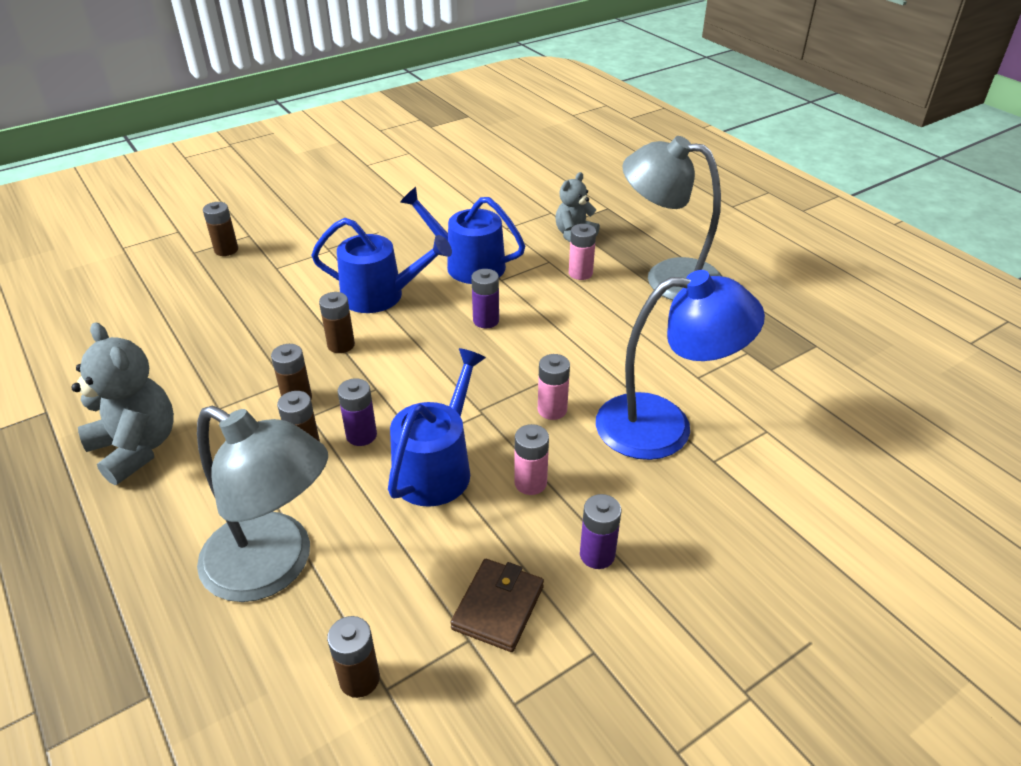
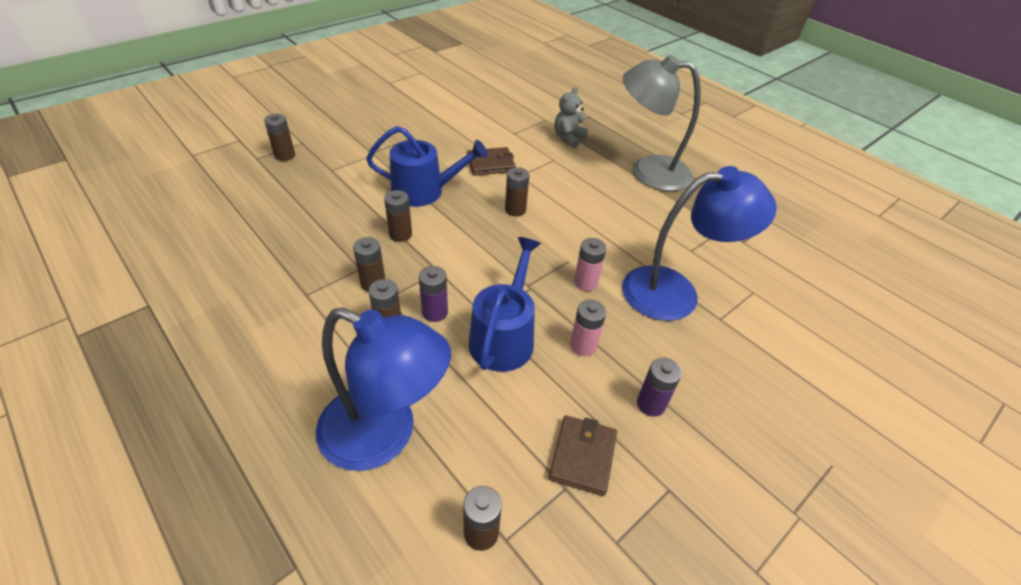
camera: 10 degrees left, 5 degrees up
(136, 448) = (239, 334): grey teddy bear -> none
(274, 566) = (384, 435): grey lamp -> blue lamp
(468, 265) = (490, 164): blue watering can -> brown wallet
(486, 320) = (515, 210): purple battery -> brown battery
(580, 273) = (580, 169): pink battery -> none

